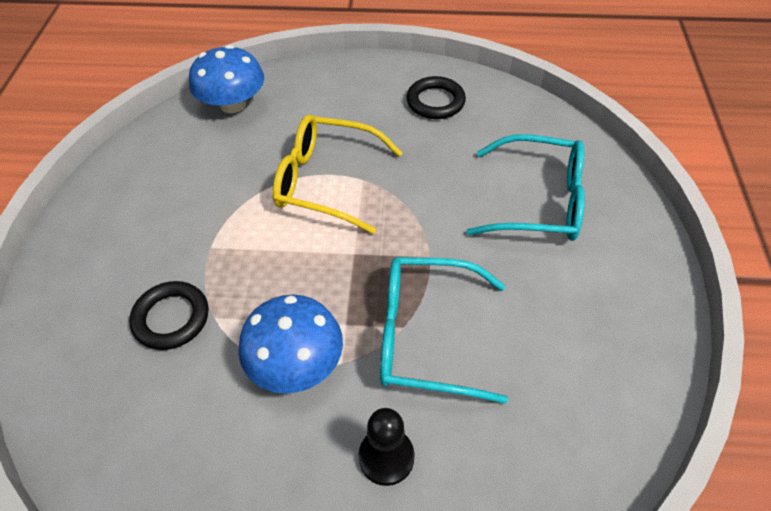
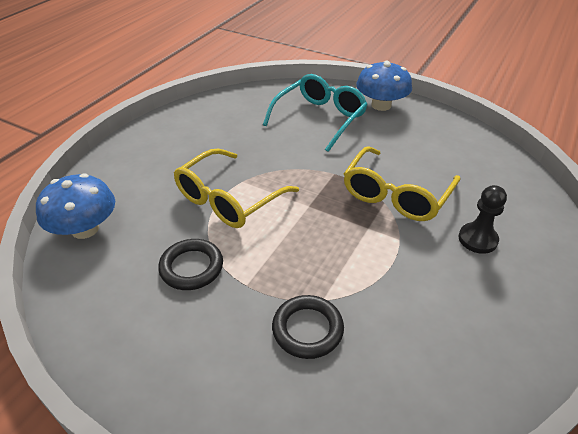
camera: 65 degrees left, 10 degrees down
(296, 363) = (389, 262): blue mushroom -> blue mushroom (381, 105)
(425, 336) = (396, 195): turquoise glasses -> yellow glasses
(435, 102) = (197, 126): black ring -> black ring (191, 267)

